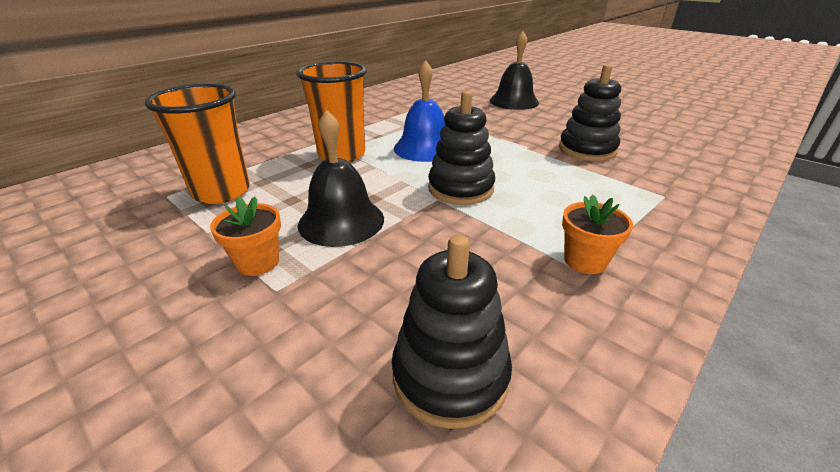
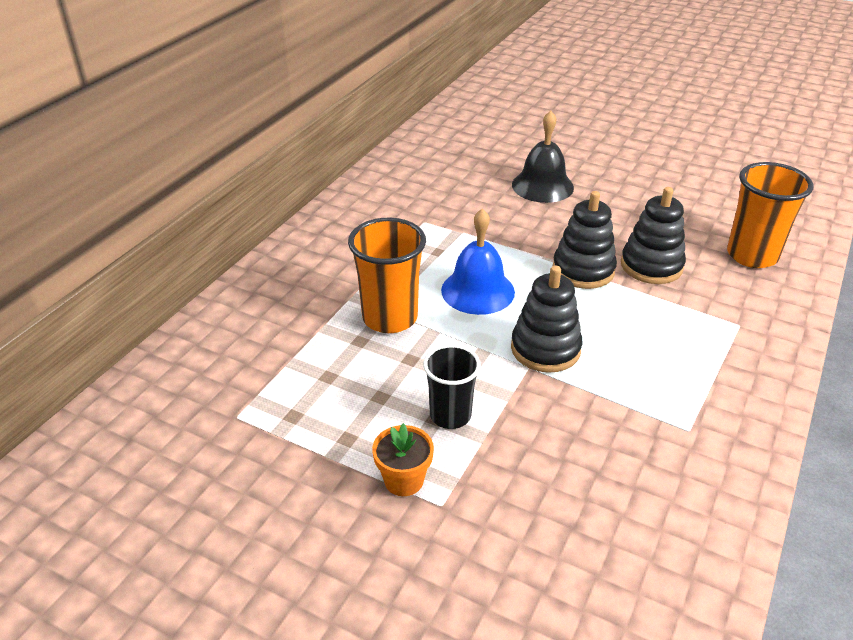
camera: 15 degrees left, 5 degrees up
(221, 192) = (295, 399): orange cup -> orange cup (752, 255)
(341, 221) = (450, 415): black bell -> black cup
(450, 375) = (623, 547): black stacking toy -> black stacking toy (583, 270)
(585, 261) = (689, 419): orange flower pot -> none

